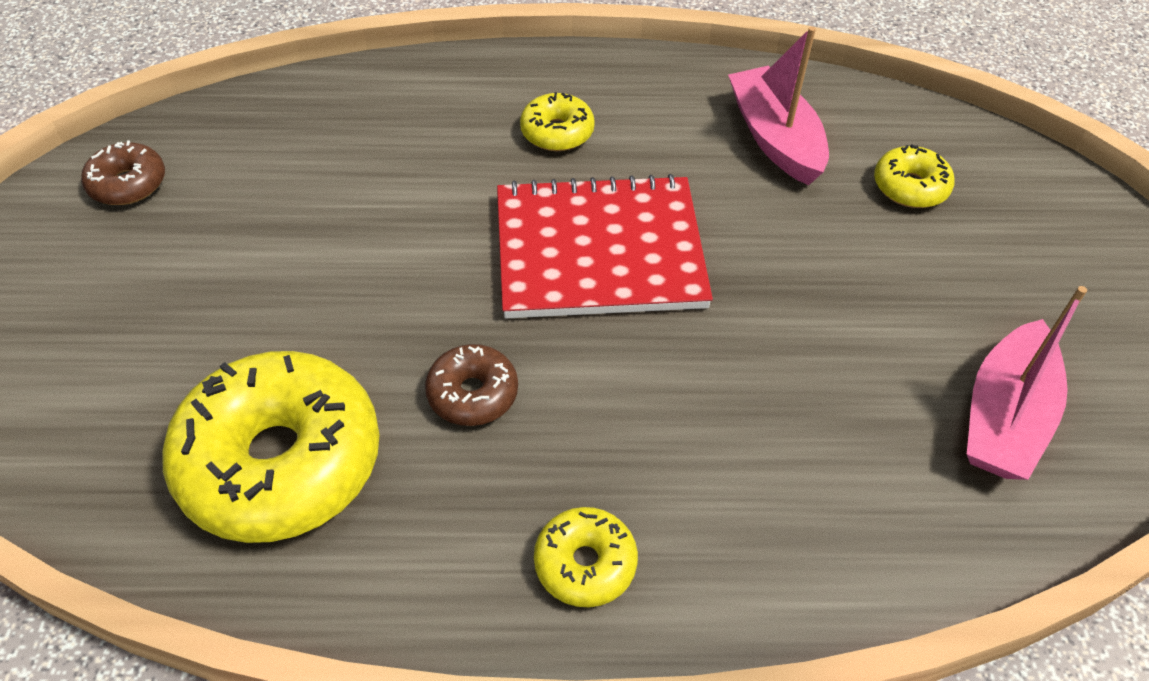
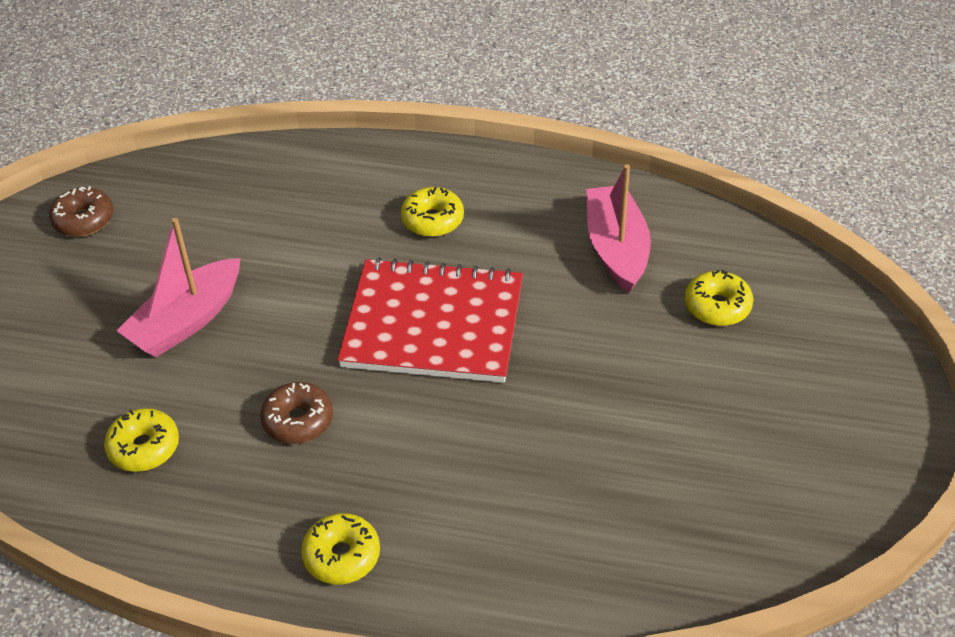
camera: 15 degrees right, 5 degrees down
(281, 462) = (144, 448): yellow donut -> yellow donut, size x0.47
(1004, 417) = (713, 505): pink boat -> pink boat (186, 321)

